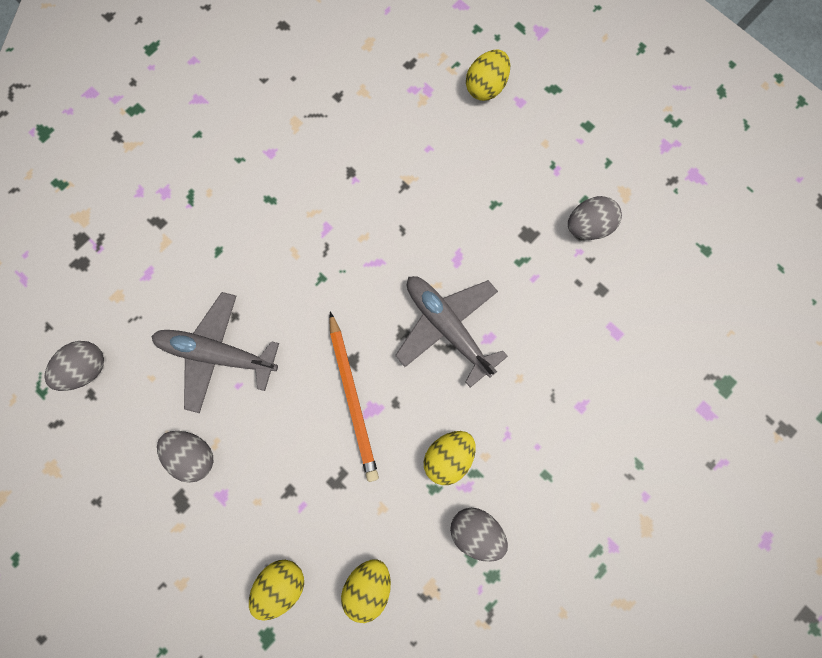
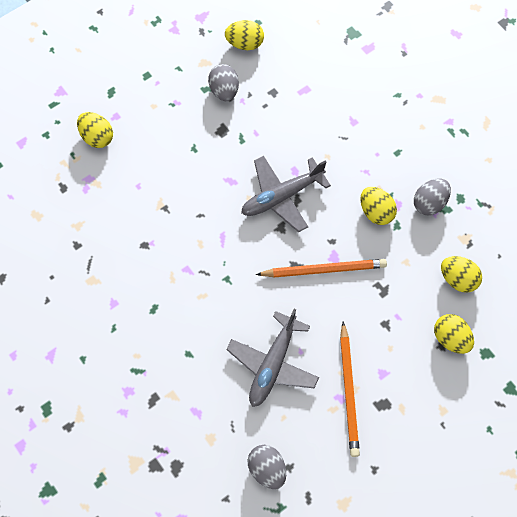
camera: 80 degrees left, 10 degrees down
(193, 455) = (349, 391): grey egg -> orange pencil
(668, 239) = (245, 43): none -> yellow egg

